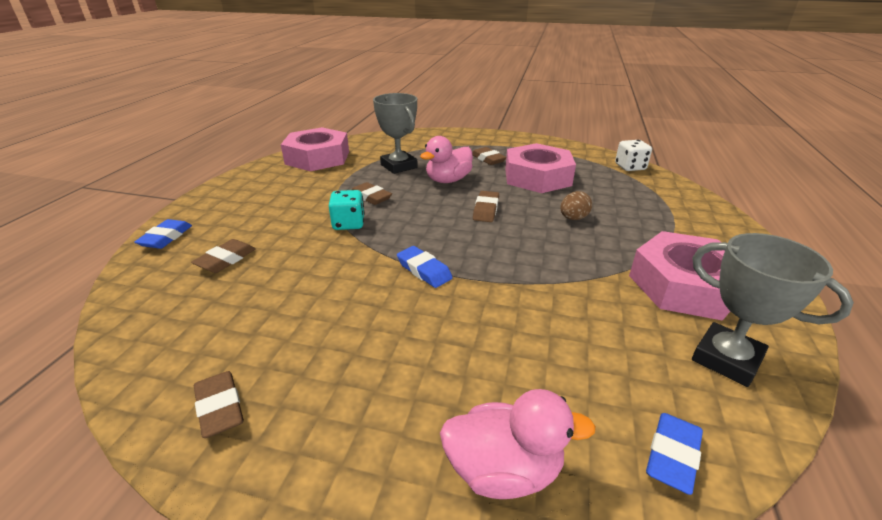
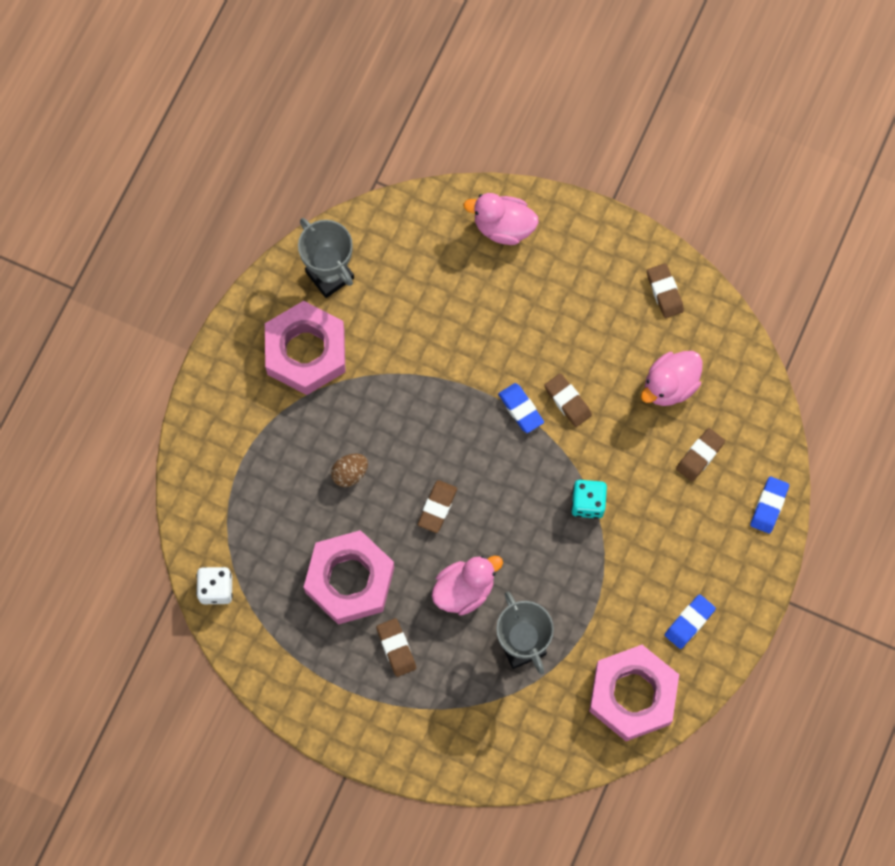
camera: 170 degrees left, 40 degrees up
(243, 307) = (670, 385): none -> pink duck
(370, 197) = (562, 560): brown eraser -> brown eraser (567, 401)
(672, 455) = (409, 219): blue eraser -> blue eraser (689, 622)

